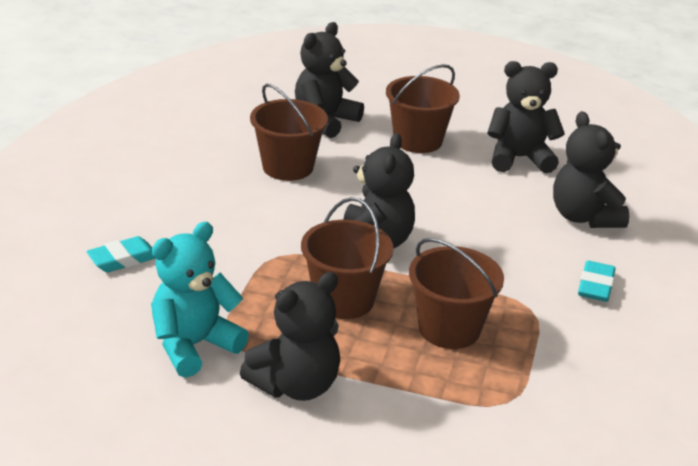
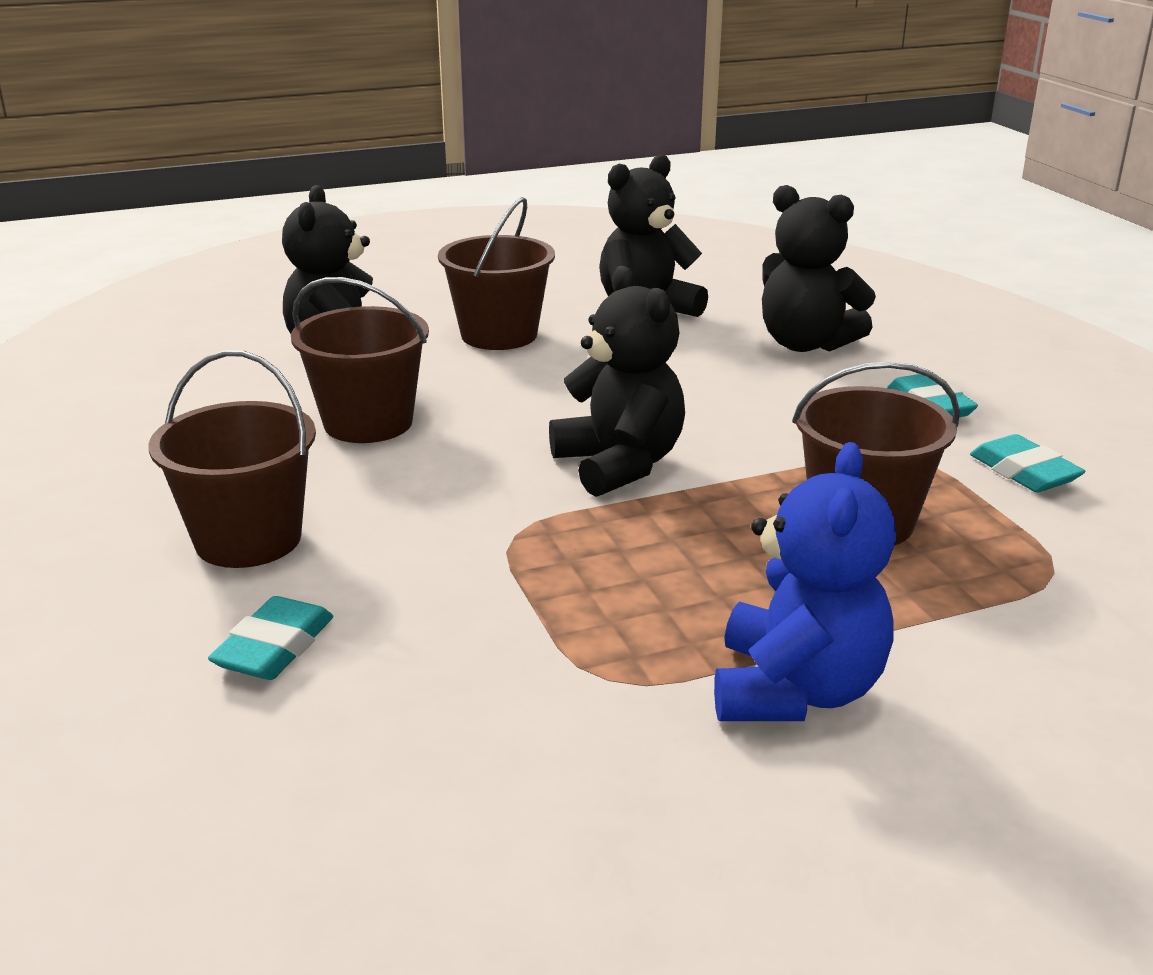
camera: 35 degrees left, 5 degrees down
(194, 345) = (571, 716): turquoise teddy bear -> none
(296, 385) = (796, 691): black teddy bear -> blue teddy bear
(344, 300) = (686, 548): brown bucket -> brown bucket (248, 539)
(583, 347) = (1024, 472): none -> turquoise eraser

